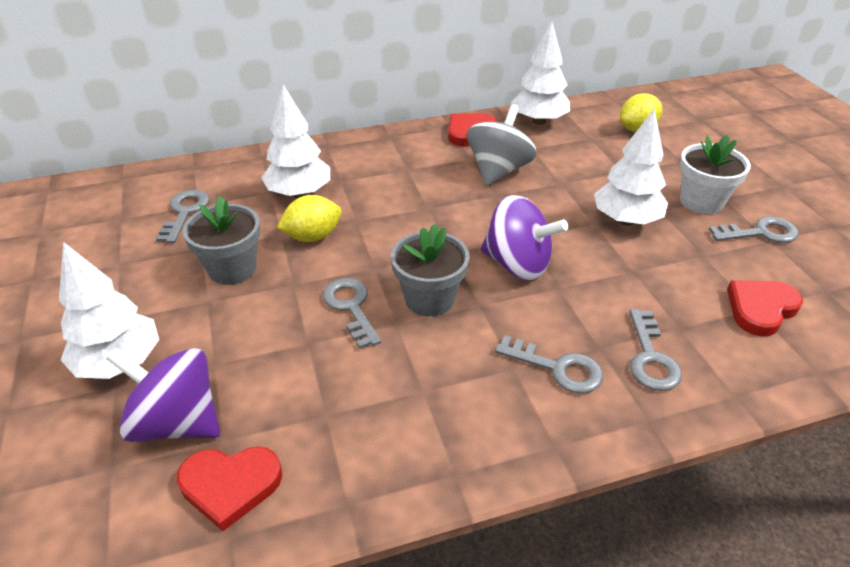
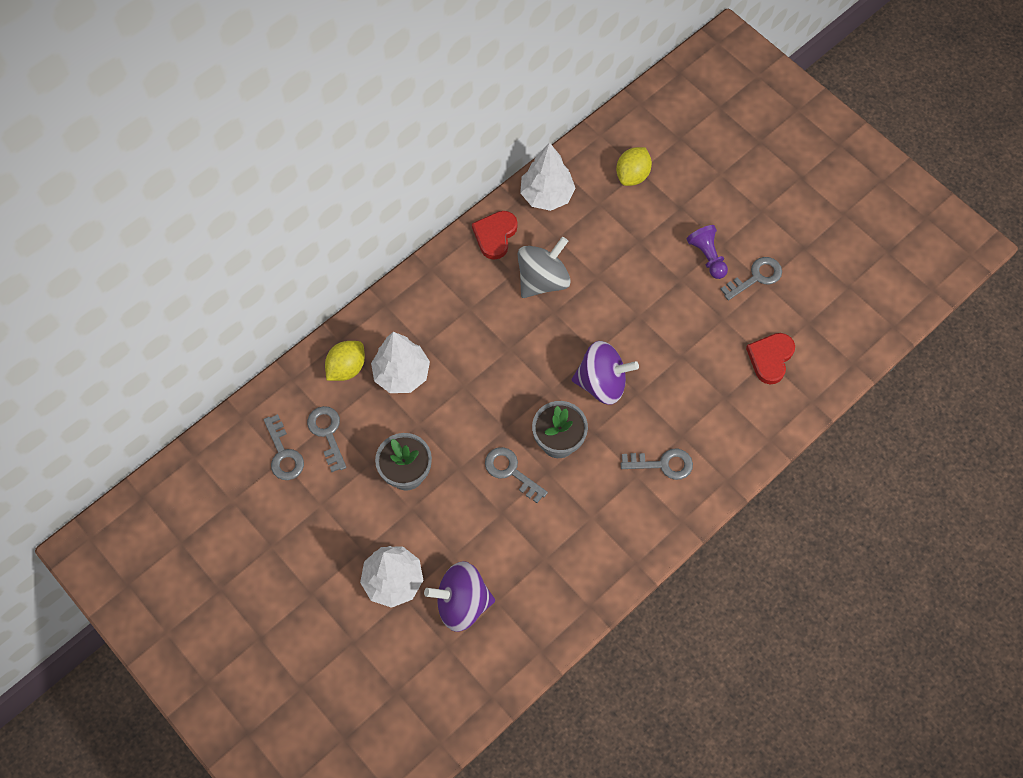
camera: 25 degrees left, 25 degrees up
(230, 485) = (521, 625): red heart -> none
(313, 236) = (443, 417): yellow lemon -> yellow lemon (346, 368)
(498, 170) = (542, 280): grey spinning top -> grey spinning top turned 45 degrees clockwise
(625, 220) = (659, 302): white tree -> none
(650, 357) = (714, 431): grey key -> grey key (283, 454)
(701, 201) = (707, 256): white flower pot -> purple pawn

